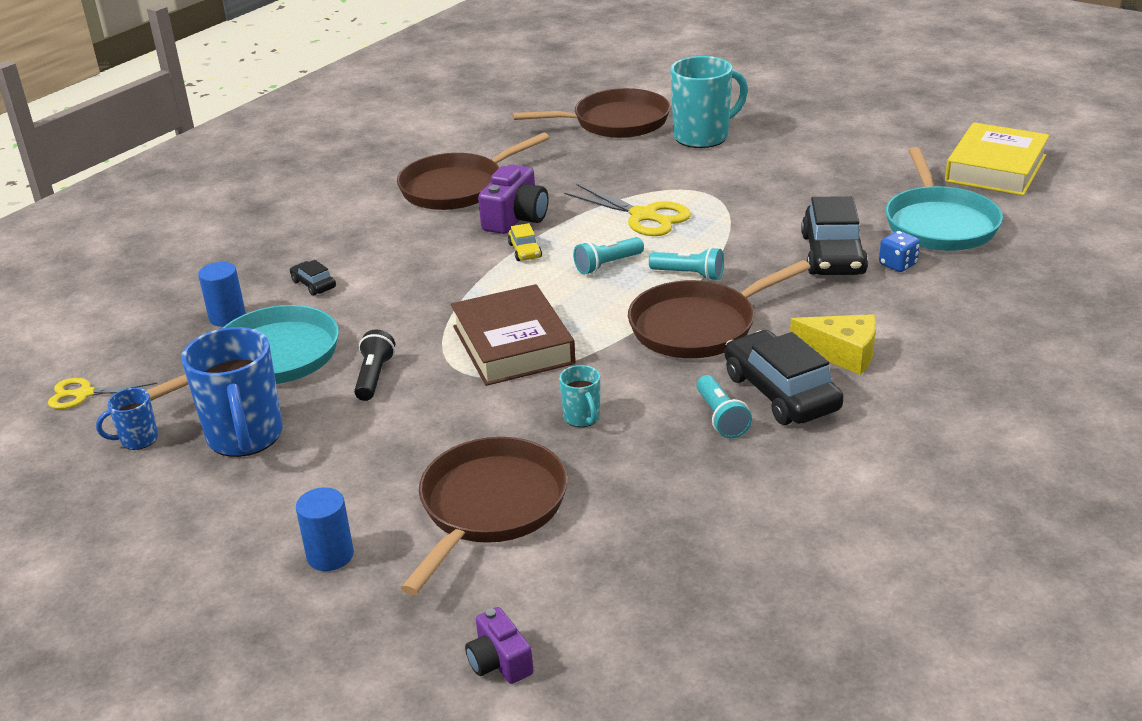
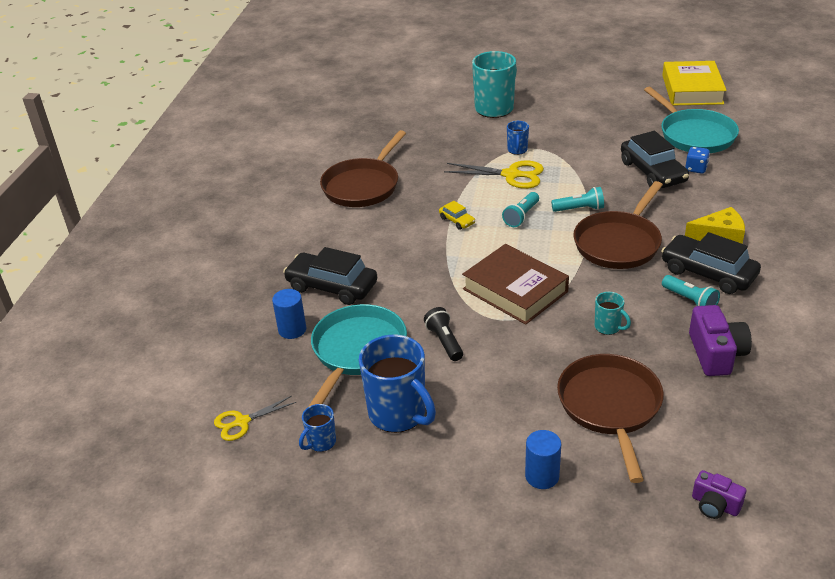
camera: 25 degrees left, 5 degrees up
(313, 284) = (332, 286): black car -> black car, size x2.12
(515, 218) = (427, 198): purple camera -> purple camera (716, 354)
(615, 122) = (426, 110): brown pan -> none
(680, 190) = (517, 150): none -> blue mug

